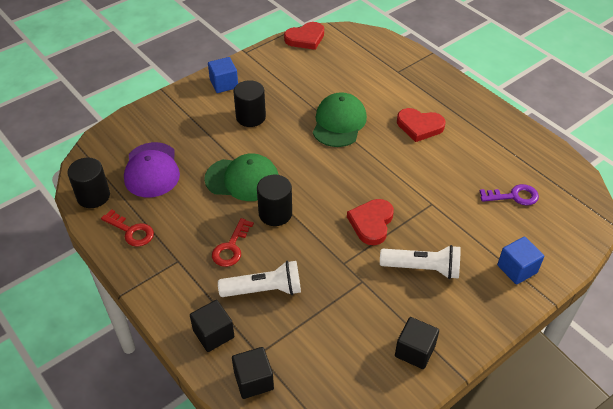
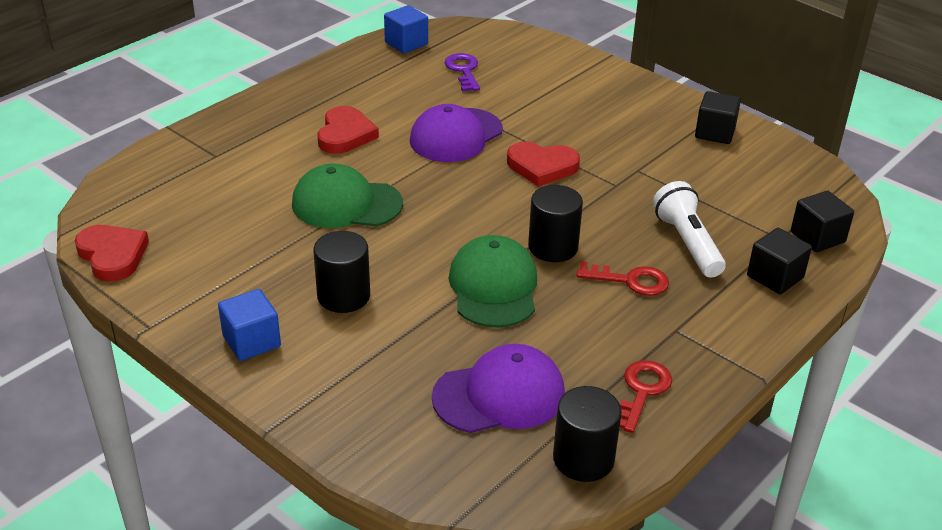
camera: 100 degrees left, 10 degrees down
(416, 181) = (456, 135): none -> purple cap
(422, 268) = (599, 129): white flashlight -> none
(517, 269) = (575, 72): blue cube -> blue cube (406, 43)

